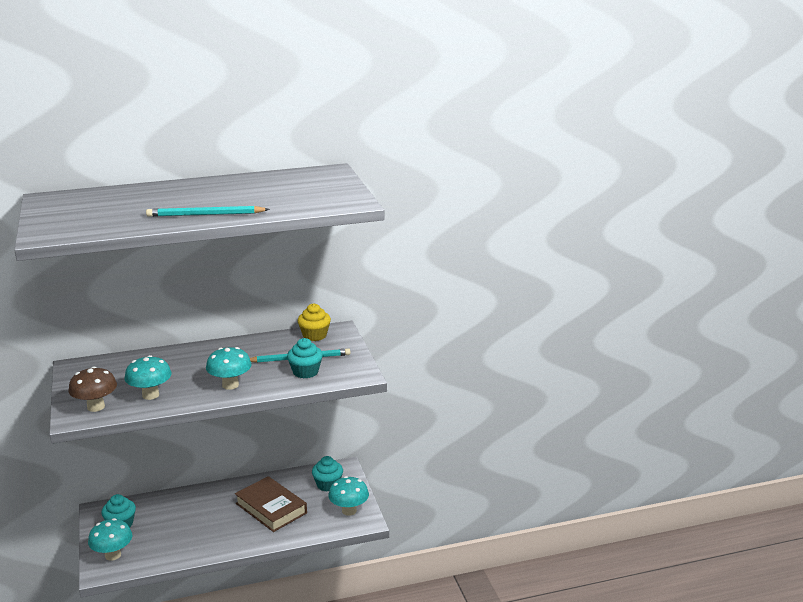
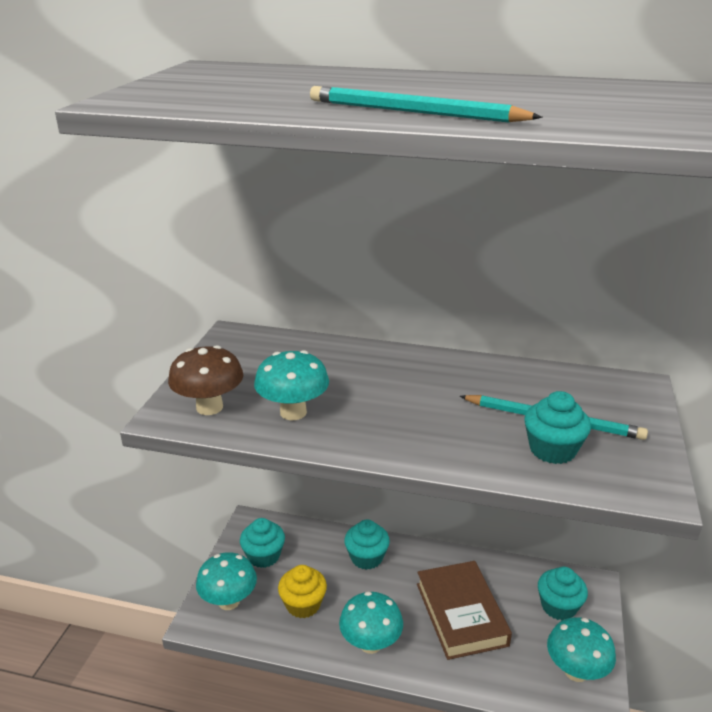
camera: 30 degrees right, 5 degrees up
(194, 501) = (366, 557): none -> turquoise cupcake
(230, 385) = (417, 434): turquoise mushroom -> turquoise mushroom (370, 643)
(314, 335) = (594, 385): yellow cupcake -> yellow cupcake (303, 604)

